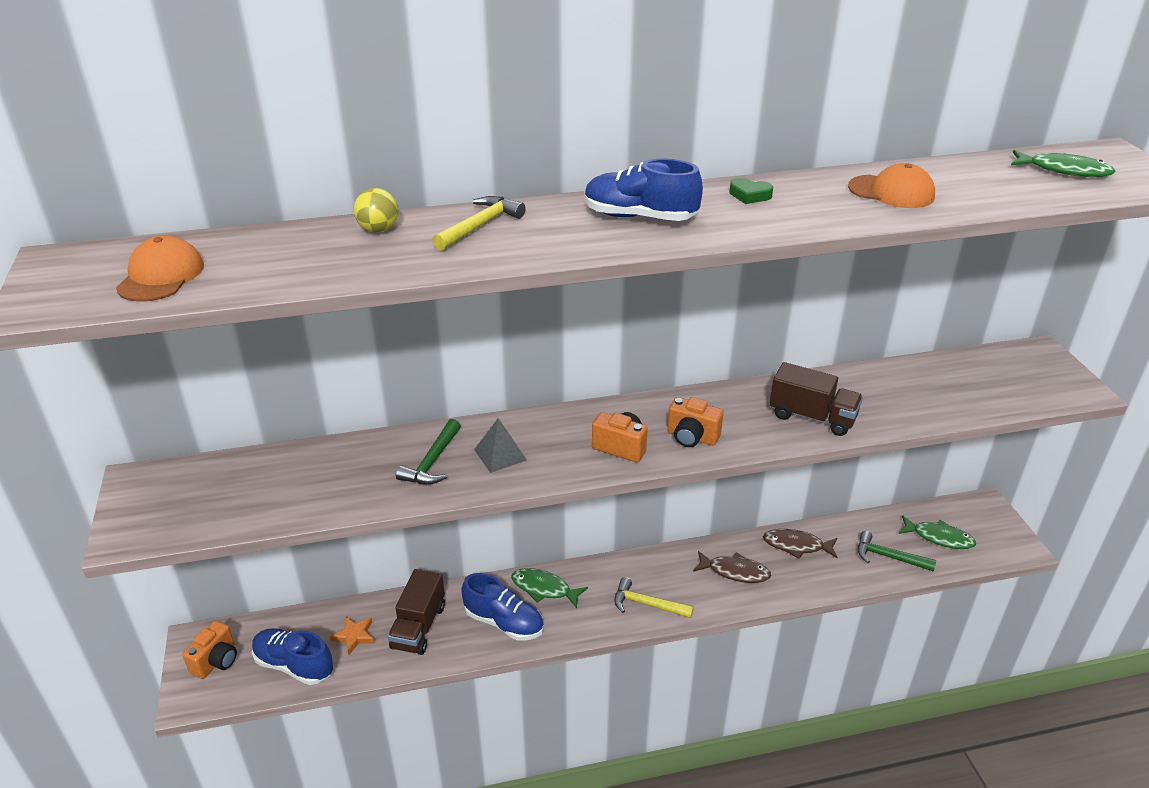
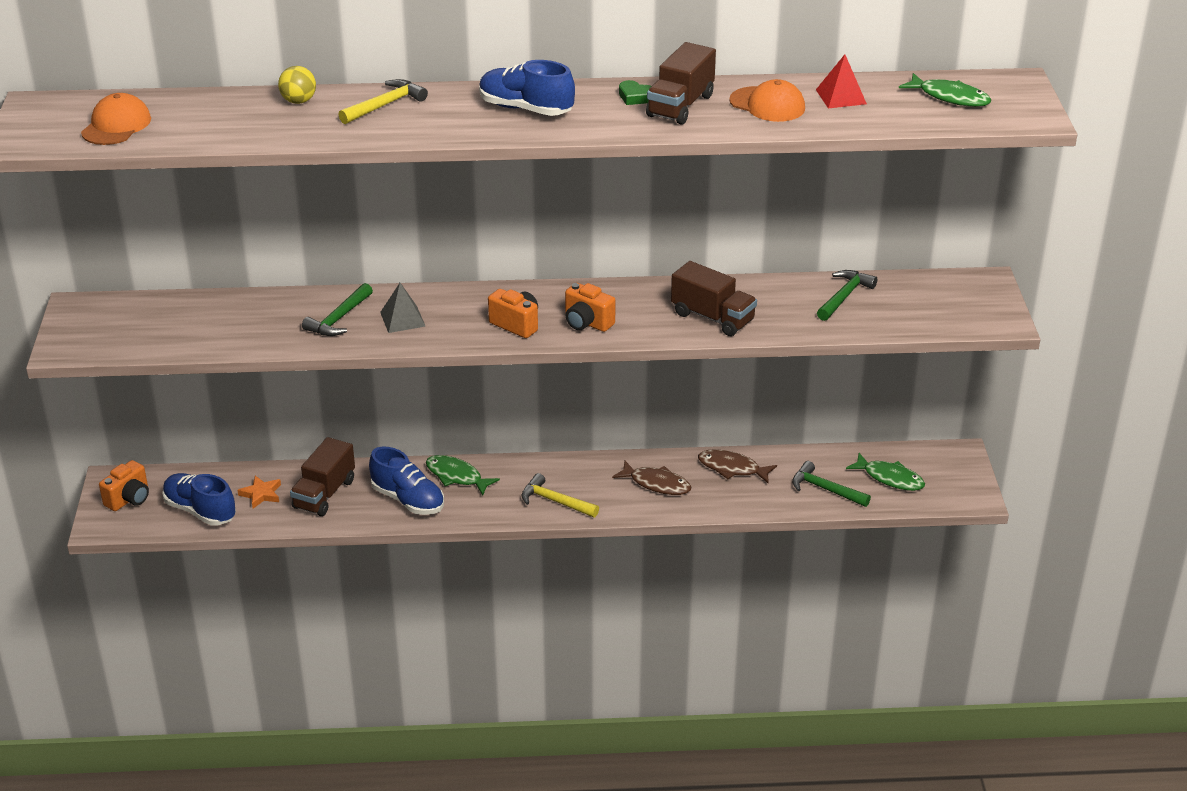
camera: 10 degrees right, 0 degrees up
(802, 200) = (680, 106): none -> brown truck
(923, 380) = (844, 296): none -> green hammer
(957, 178) = (840, 96): none -> red pyramid

